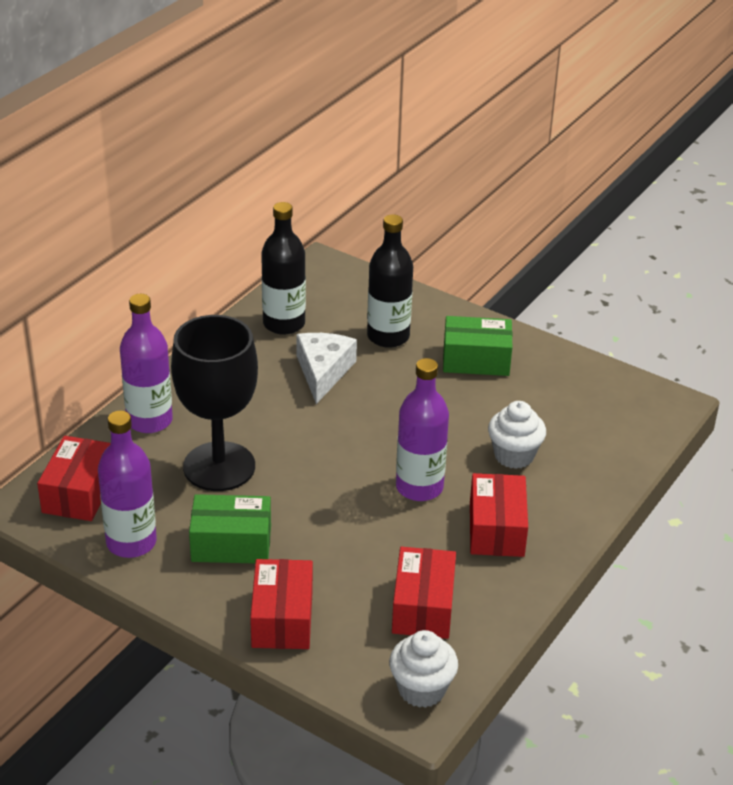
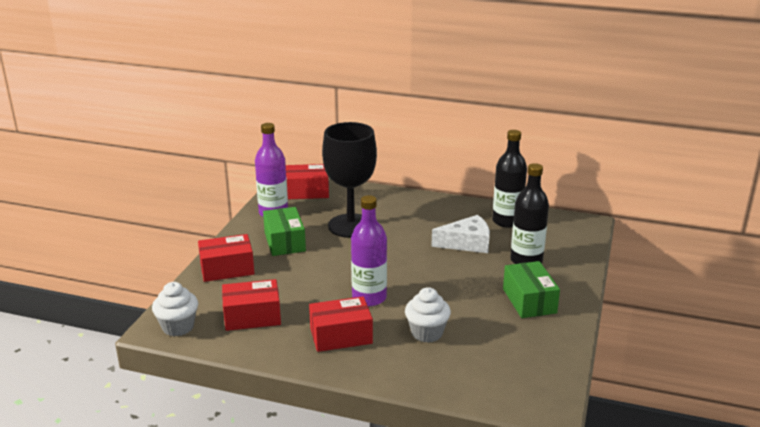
camera: 75 degrees right, 10 degrees down
(149, 420) = (379, 198): purple bottle -> none

